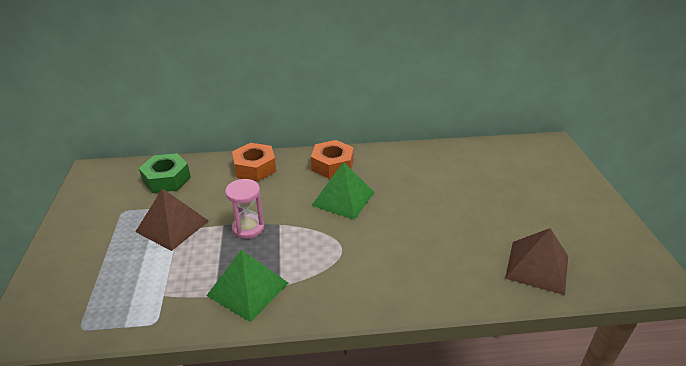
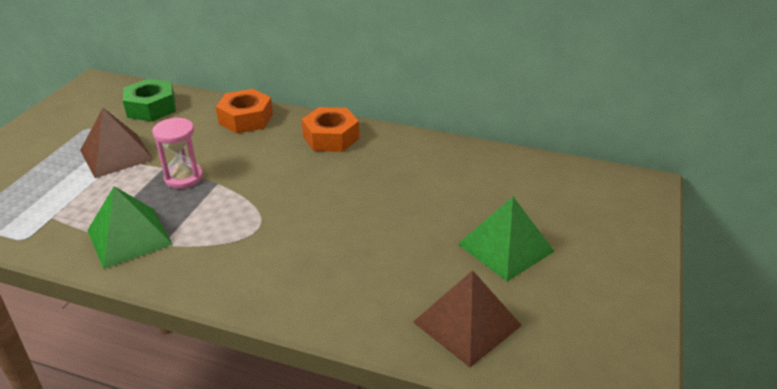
camera: 25 degrees right, 0 degrees up
(343, 198) = (308, 176): green pyramid -> green pyramid (505, 247)

